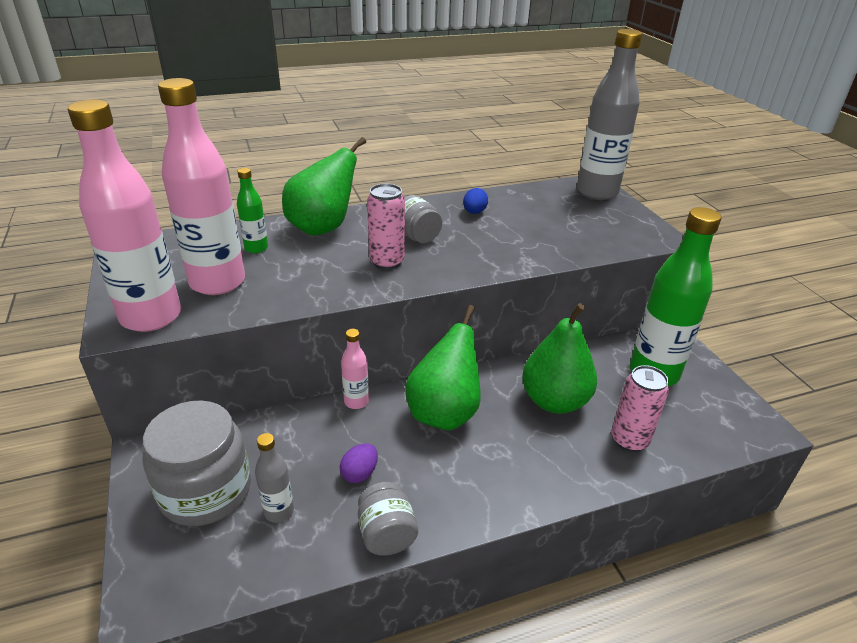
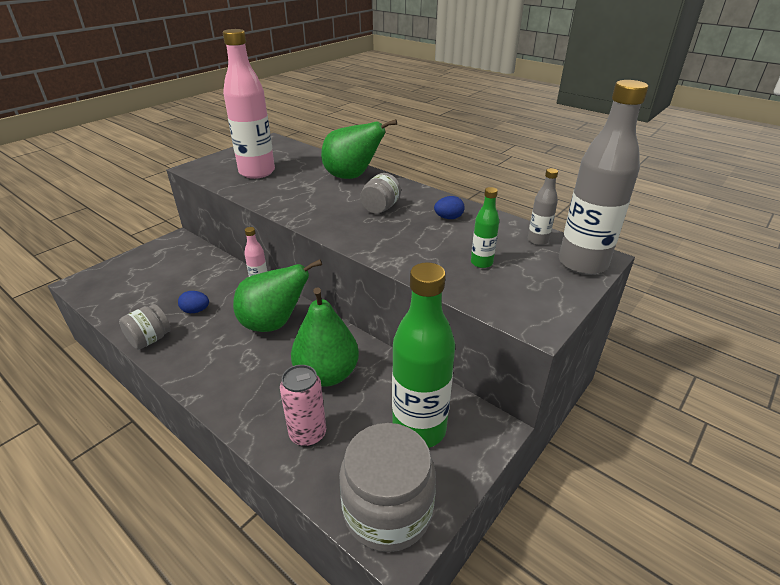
camera: 60 degrees right, 0 degrees up
(151, 317) = (210, 170): pink bottle -> none
(206, 491) = (158, 267): grey jar -> grey jar (387, 510)
(256, 248) = (304, 168): green bottle -> green bottle (481, 263)
(279, 511) = (152, 295): grey bottle -> grey bottle (537, 241)
(359, 473) = (196, 311): purple egg -> blue egg
(387, 262) = (332, 209): pink can -> none

